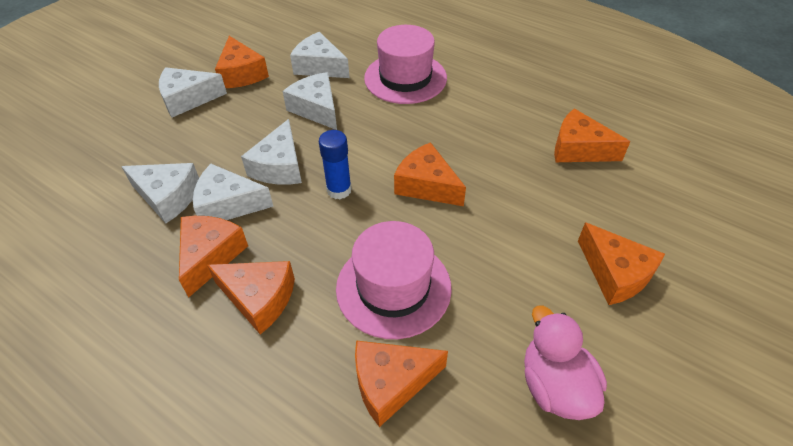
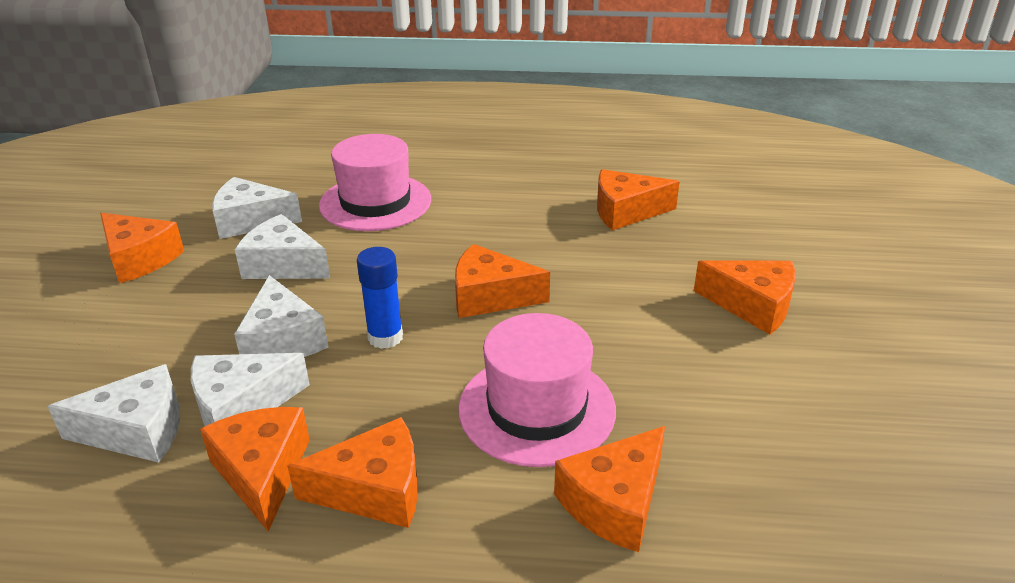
camera: 30 degrees left, 15 degrees down
(188, 99) = (75, 310): white cheese -> none
(555, 385) = (782, 425): pink duck -> none

